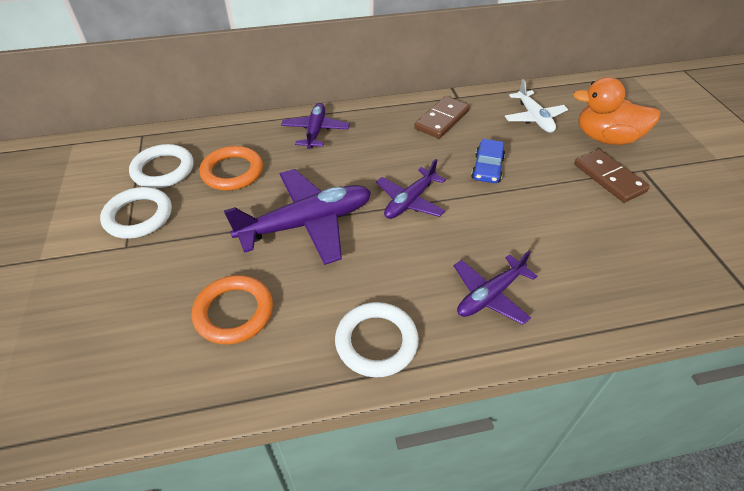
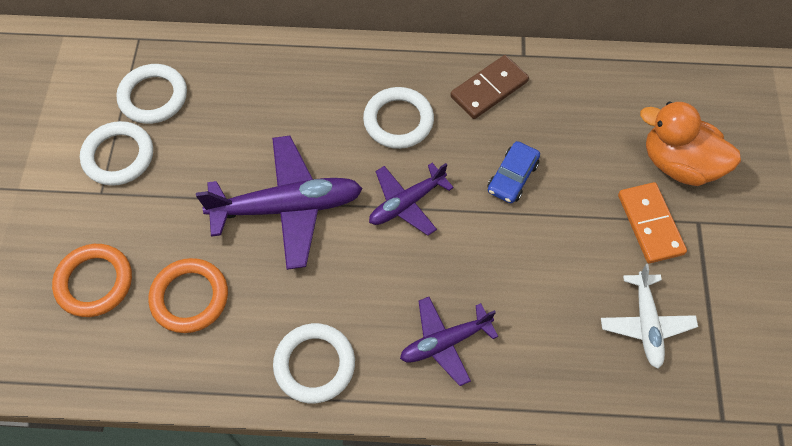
camera: 15 degrees right, 15 degrees up
(232, 172) = (226, 116): orange ring -> orange ring (94, 282)
(315, 131) = (333, 75): purple plane -> none
(379, 150) = (398, 121): none -> white ring
(534, 118) = (604, 111): white plane -> white plane (646, 324)
(609, 178) = (650, 224): brown domino -> orange domino

